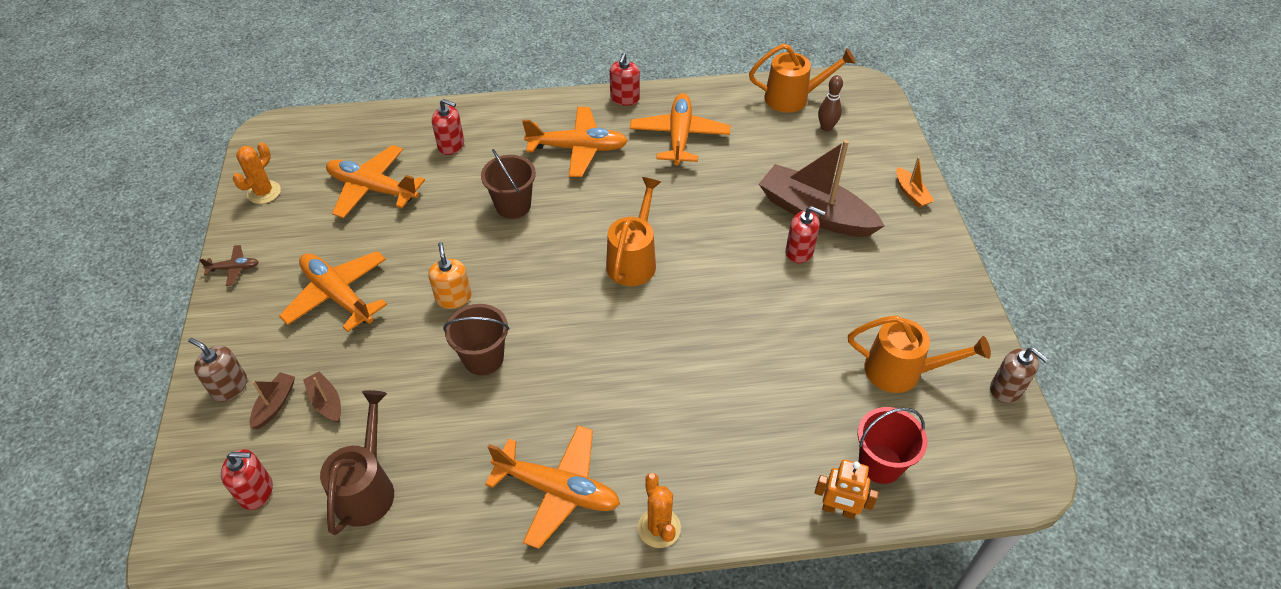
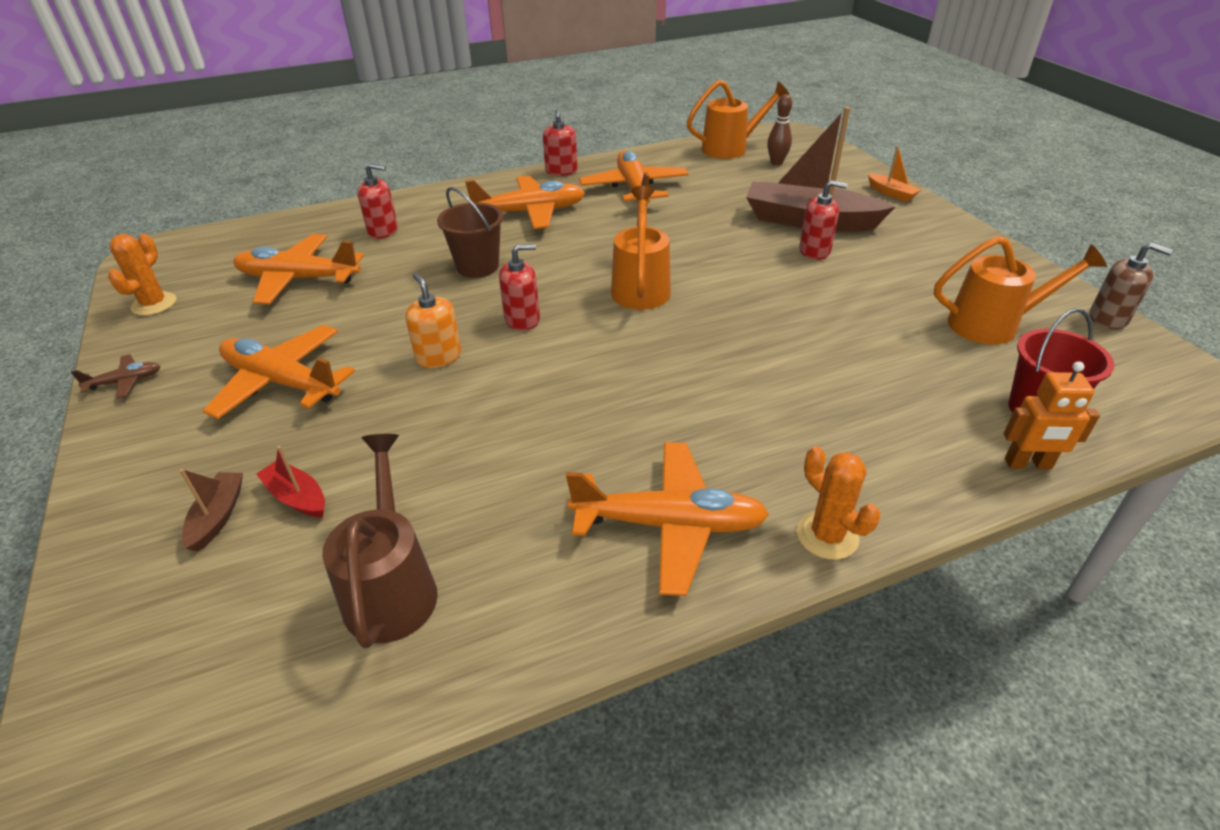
camera: 15 degrees left, 10 degrees down
(229, 387) = (141, 510): brown soap dispenser -> none
(256, 491) = (211, 634): red soap dispenser -> red soap dispenser (522, 319)
(326, 402) = (297, 497): brown boat -> red boat
(483, 358) = (503, 407): brown bucket -> none

